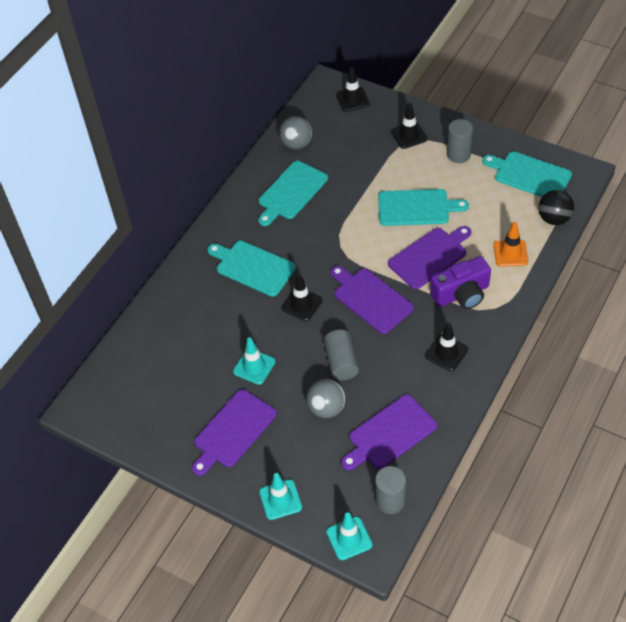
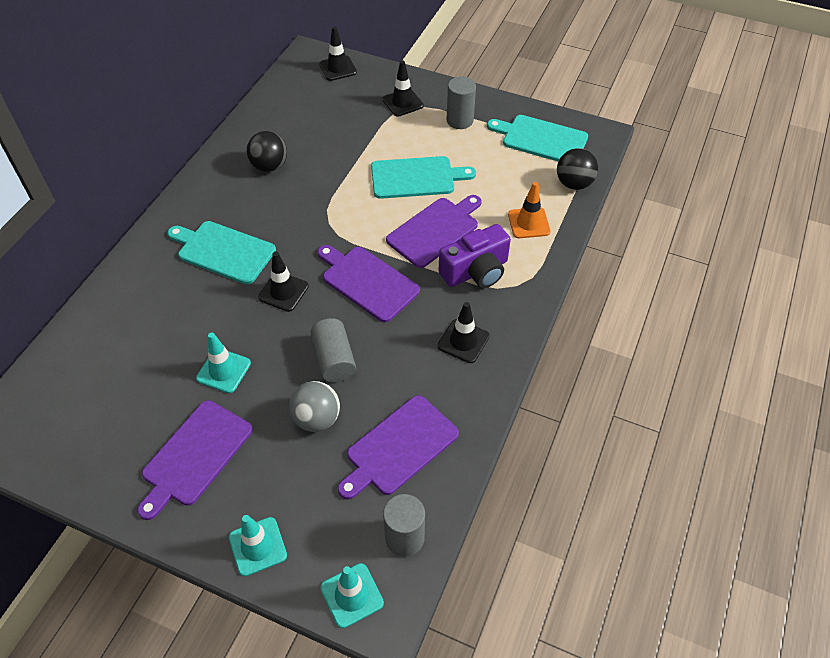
camera: 10 degrees left, 0 degrees up
(291, 192) = (269, 166): turquoise cutting board -> black ball
(296, 144) = (275, 115): grey ball -> none

